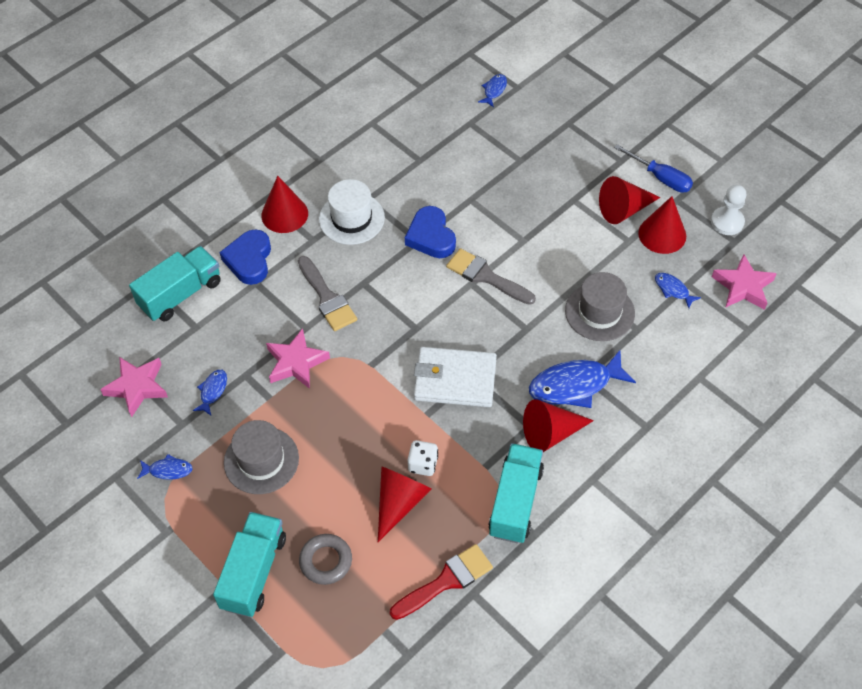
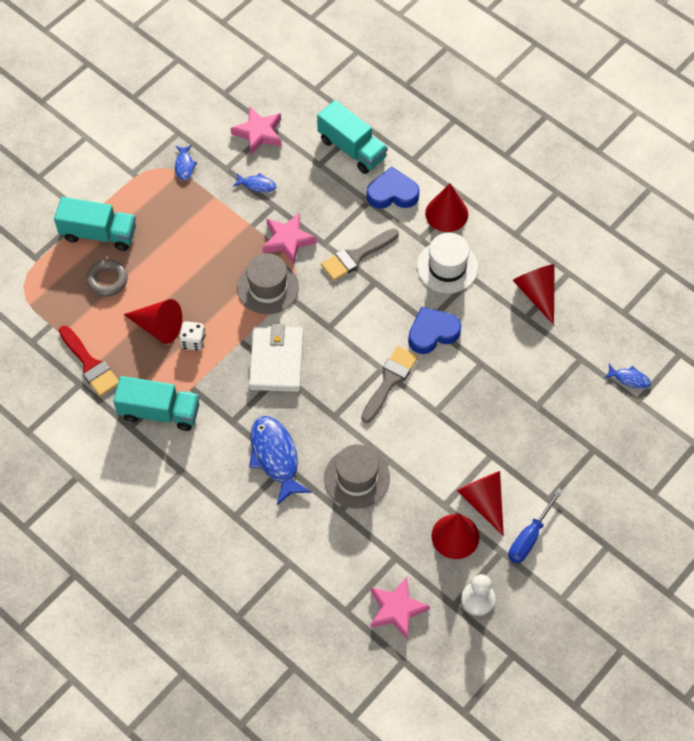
camera: 85 degrees right, 5 degrees up
(261, 460) = (194, 227): grey hat -> grey hat (268, 287)
(550, 433) = (225, 438): red cone -> red cone (537, 293)
(673, 290) = (387, 544): blue fish -> none

